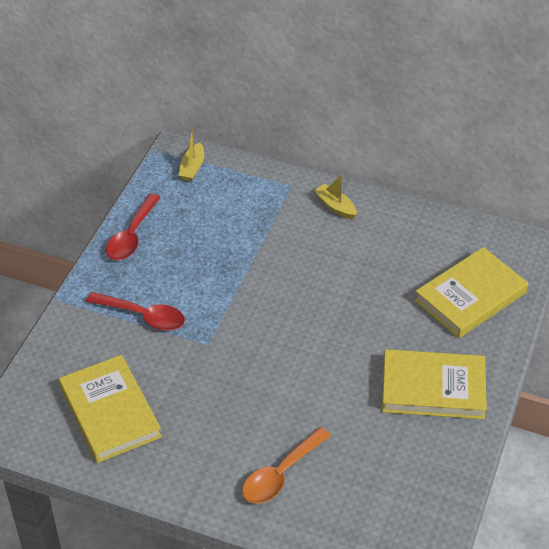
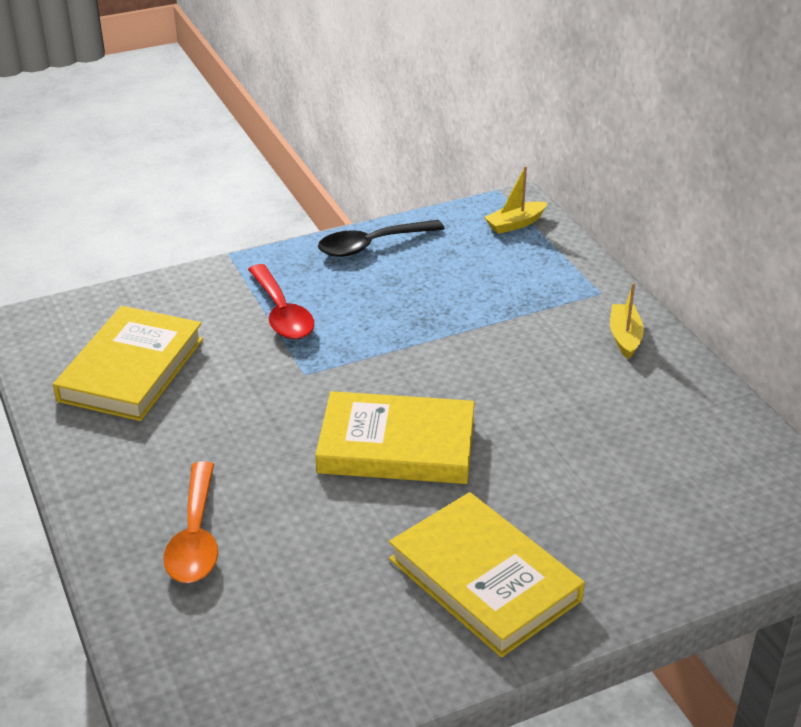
camera: 45 degrees right, 10 degrees down
(132, 236) = (372, 245): red spoon -> black spoon
(281, 474) = (195, 537): orange spoon -> orange spoon turned 90 degrees counterclockwise
(470, 297) = (670, 520): yellow book -> yellow book (396, 445)

